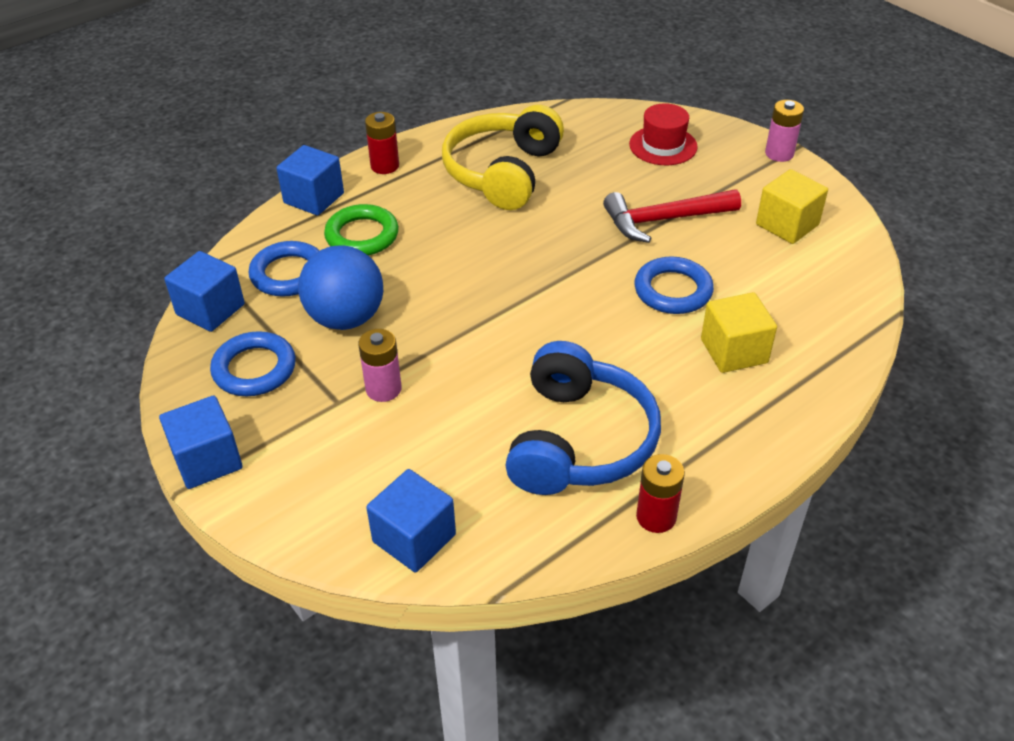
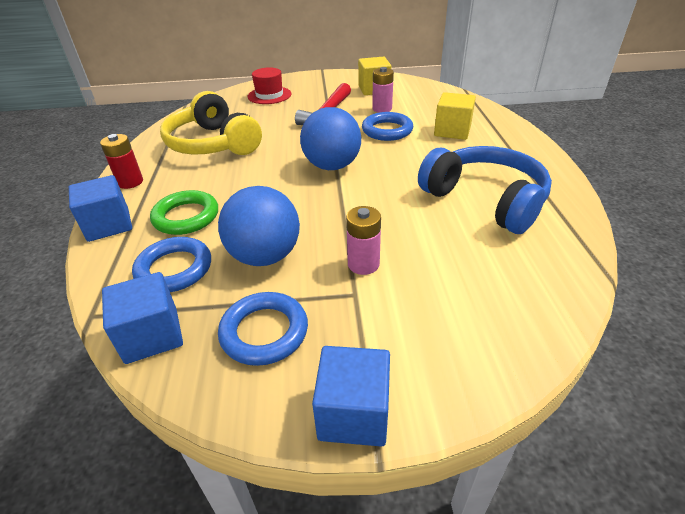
camera: 55 degrees left, 5 degrees down
(414, 538) = (537, 304): blue cube -> none
(540, 284) = (332, 166): none -> blue ball
(656, 517) = (569, 196): red battery -> none
(779, 154) = (320, 74): pink battery -> pink battery (382, 109)

